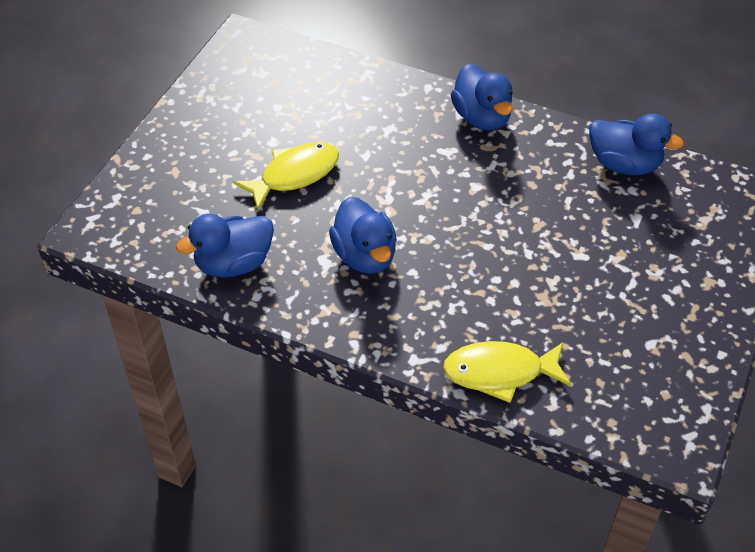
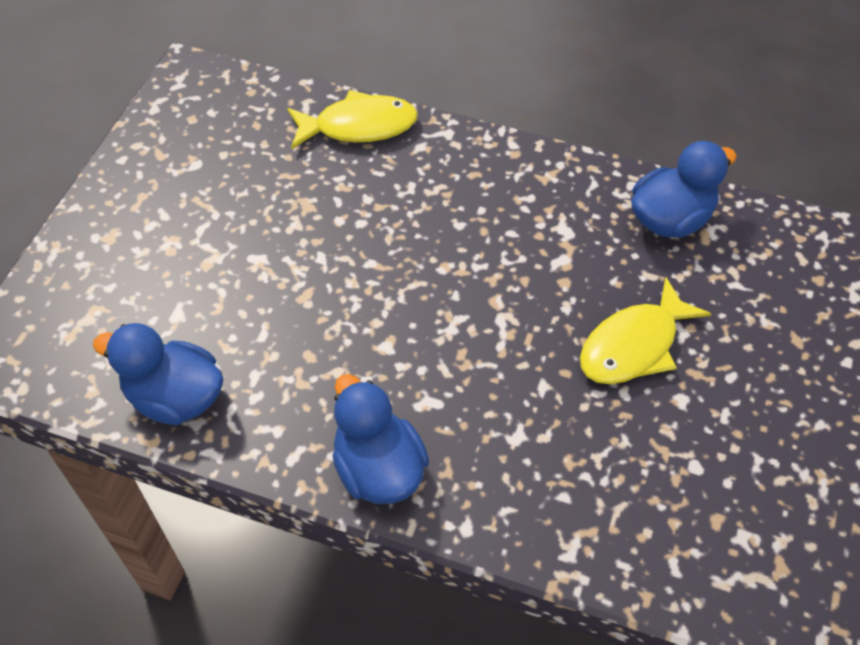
camera: 175 degrees right, 5 degrees up
(365, 256) = (518, 239): blue duck -> none

